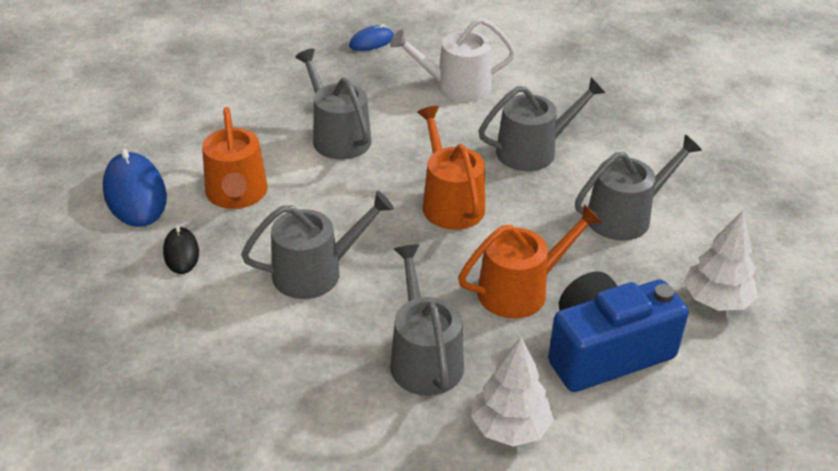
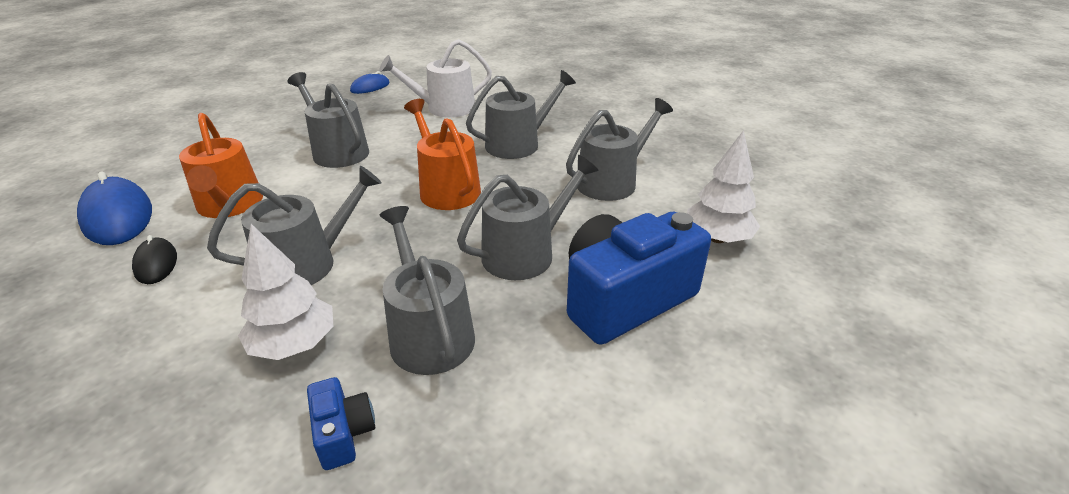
camera: 10 degrees left, 5 degrees down
(354, 431) = (343, 433): none -> blue camera
(510, 427) = (537, 396): white tree -> white tree (294, 344)
(520, 290) = (525, 253): orange watering can -> grey watering can

